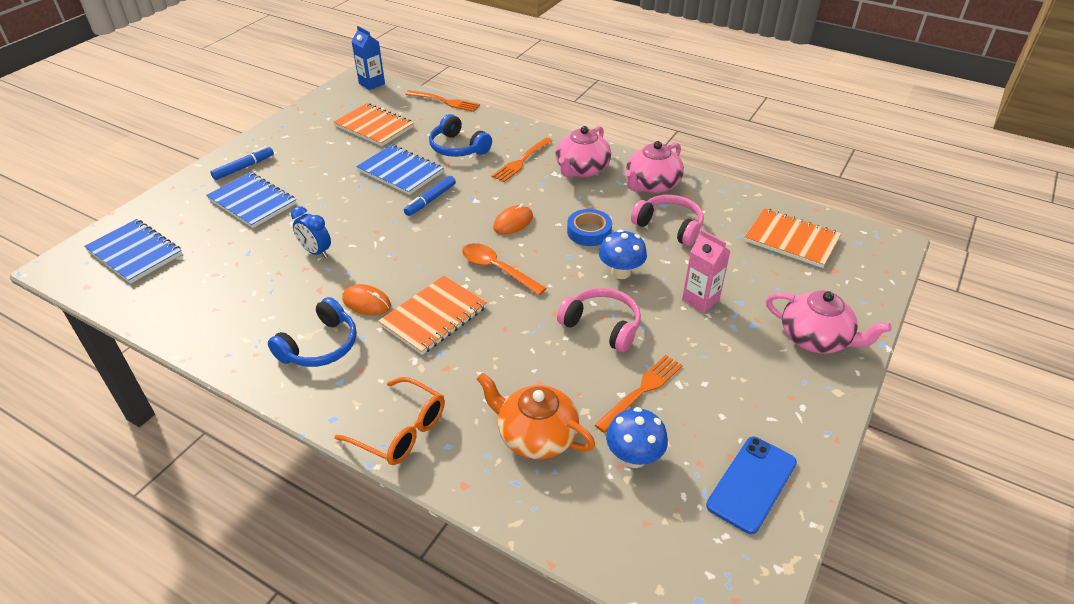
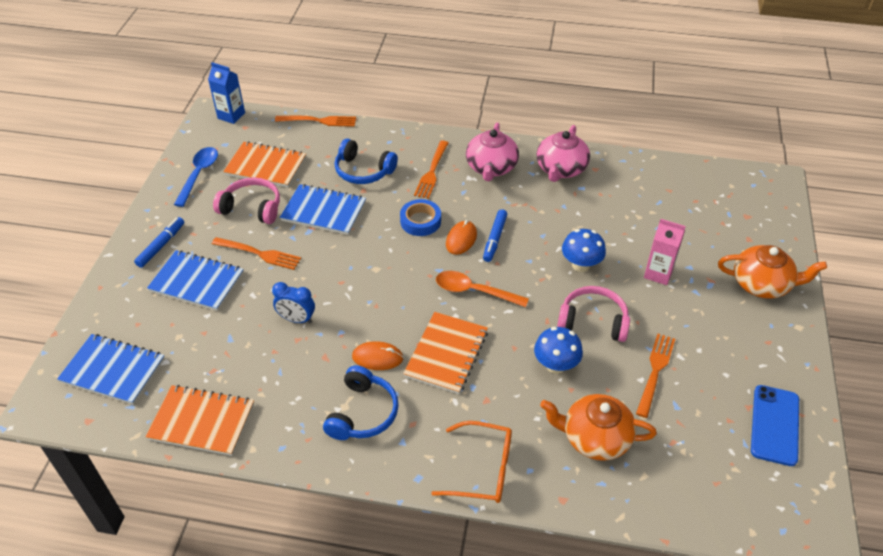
camera: 20 degrees left, 5 degrees up
(313, 122) = (199, 175): none -> blue spoon
(320, 192) = (259, 253): none -> orange fork
(430, 200) = (372, 235): blue marker -> blue marker (495, 239)
(589, 232) = (533, 232): blue tape -> blue tape (420, 221)
(634, 457) = (679, 431): blue mushroom -> blue mushroom (555, 365)
(669, 226) = (597, 208): pink headphones -> pink headphones (252, 208)
(791, 240) = (701, 196): orange notebook -> orange notebook (202, 422)
(816, 338) = (762, 284): pink teapot -> orange teapot

